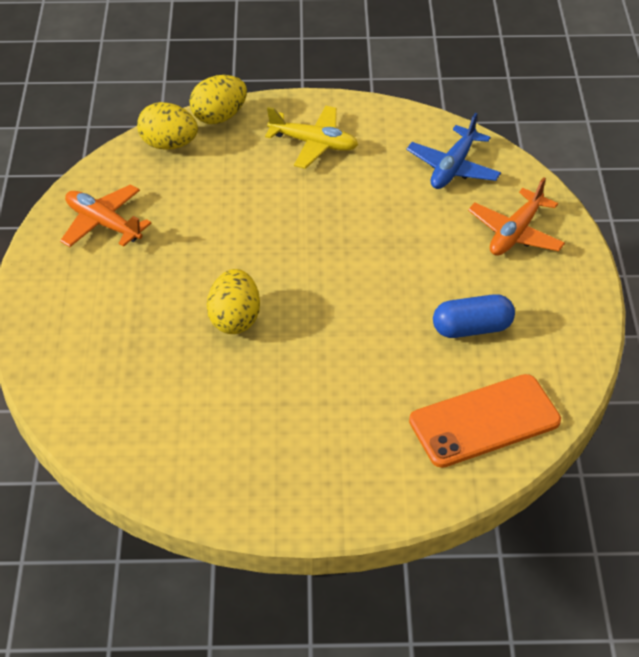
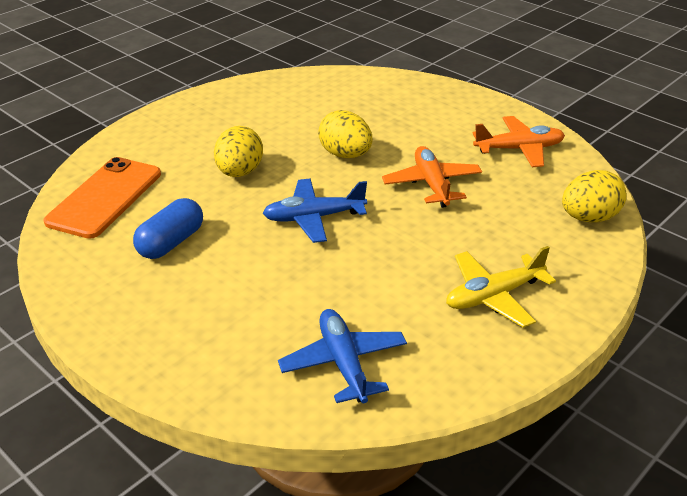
camera: 135 degrees right, 10 degrees down
(219, 117) = (603, 263): yellow egg -> yellow egg (240, 172)
(343, 275) = (314, 218): none -> blue plane
(515, 233) = (211, 338): orange plane -> orange plane (432, 184)

